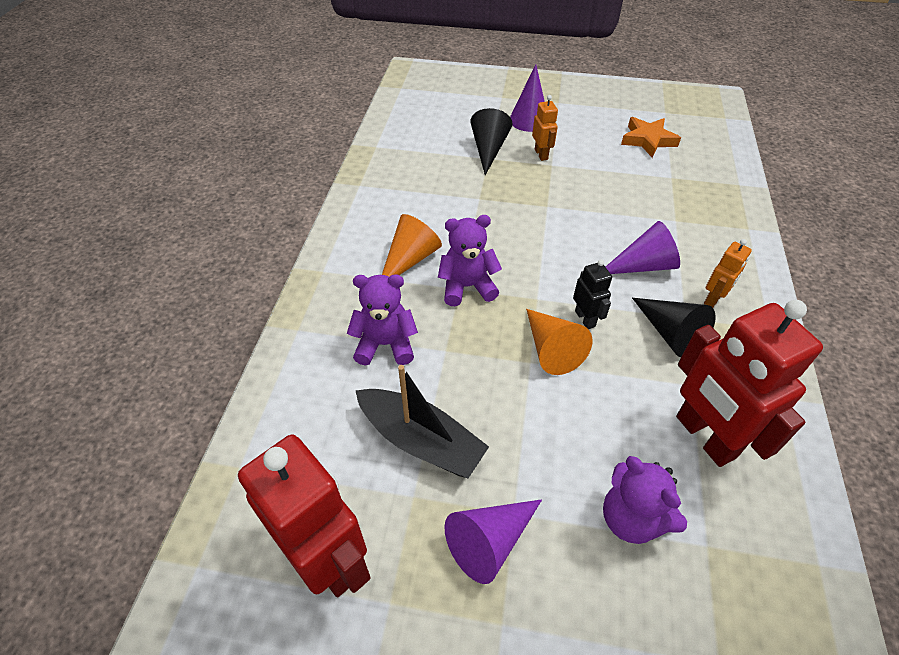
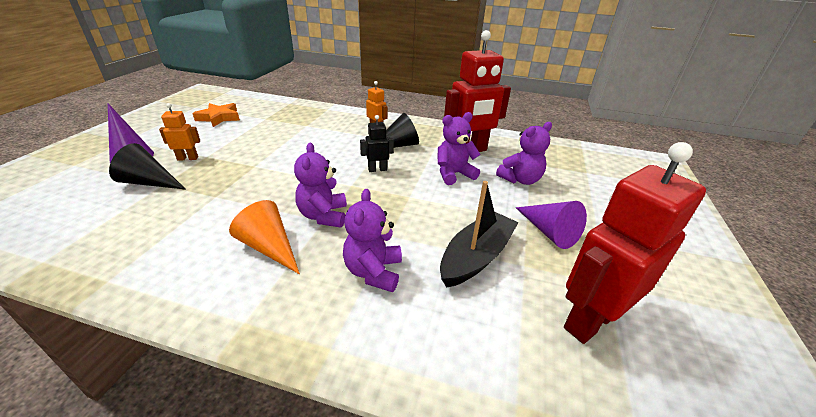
camera: 85 degrees left, 15 degrees down
(551, 349) = (400, 186): orange cone -> none
(610, 414) = (454, 174): none -> purple teddy bear
(642, 266) = (340, 142): purple cone -> none

